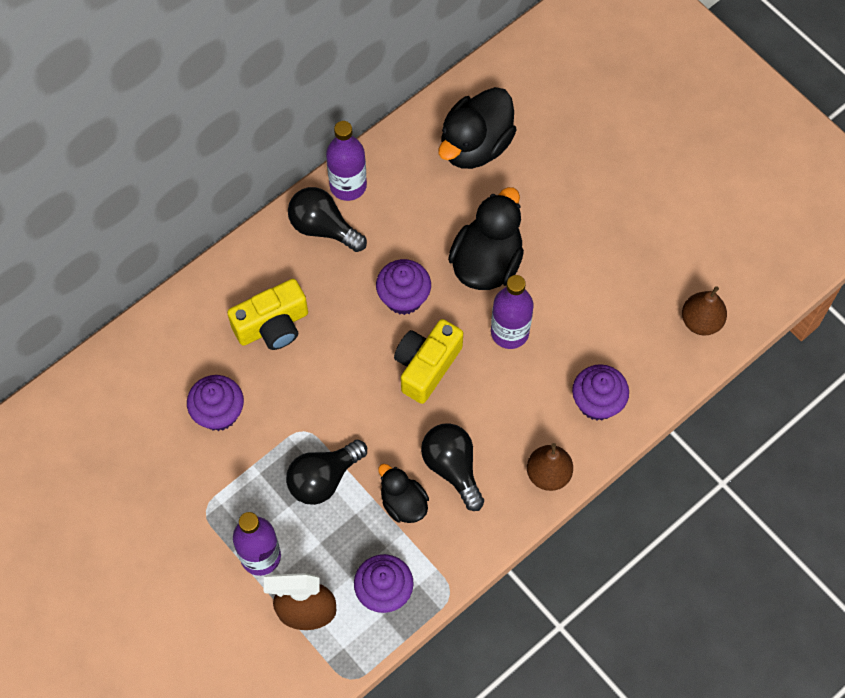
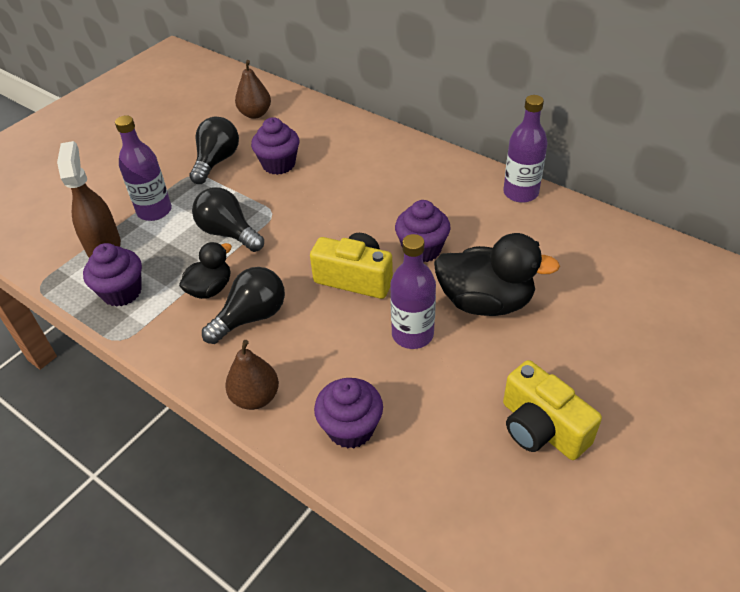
camera: 80 degrees right, 20 degrees down
(272, 326) = (365, 177): yellow camera -> yellow camera (541, 428)
(323, 228) = (471, 186): black light bulb -> black light bulb (216, 161)
(475, 145) = (614, 269): black duck -> none
(701, 321) = (494, 526): brown pear -> brown pear (255, 114)

